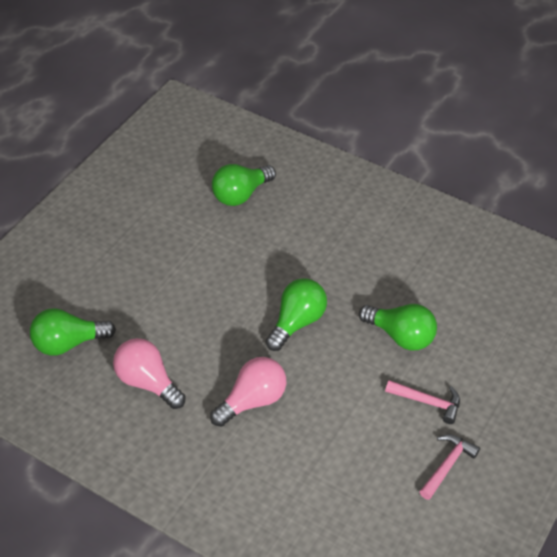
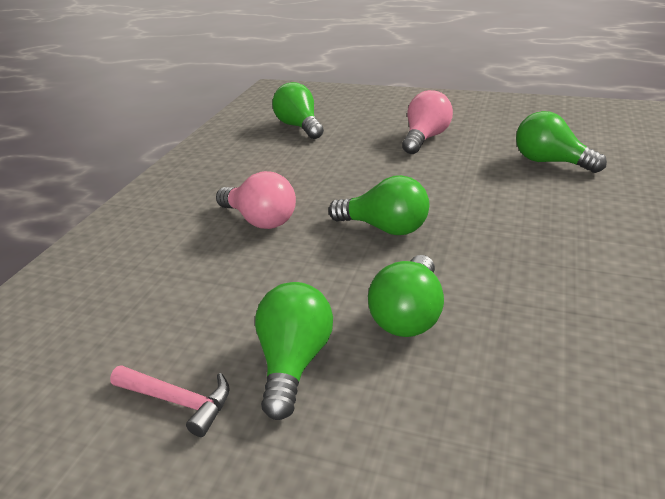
camera: 80 degrees right, 15 degrees down
(147, 382) = (268, 164): pink light bulb -> pink light bulb (425, 138)
(428, 402) = (294, 362): pink hammer -> green light bulb

